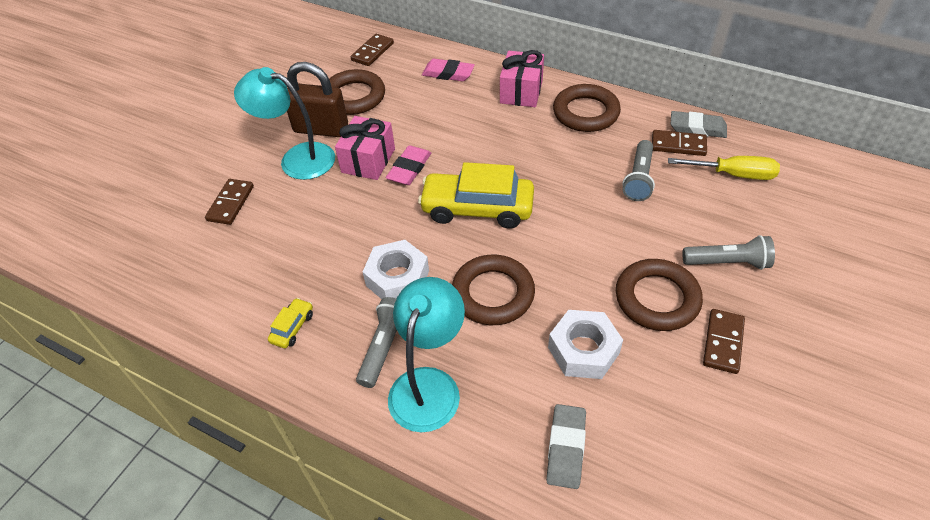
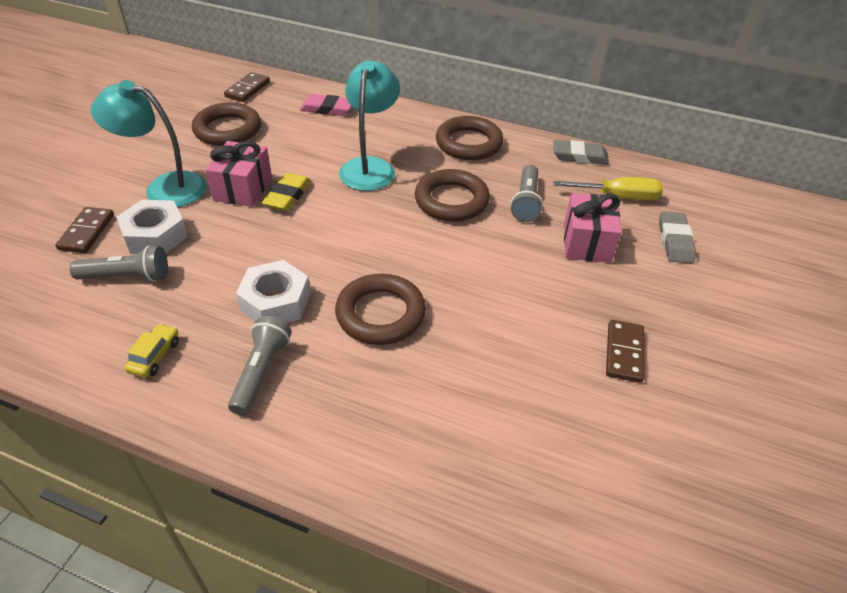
camera: 10 degrees left, 5 degrees down
(321, 129) = (191, 159): brown padlock -> none
(409, 168) = (287, 195): pink eraser -> yellow eraser
(429, 385) = (312, 409): turquoise lamp -> turquoise lamp (370, 167)
(477, 209) = (361, 232): yellow car -> none
(521, 92) = (402, 125): pink gift -> pink gift (586, 242)
(566, 448) = (467, 468): grey eraser -> grey eraser (675, 241)
(583, 350) = (480, 366): white nut -> white nut (155, 235)
(657, 298) = (553, 313): brown ring -> brown ring (451, 201)
(678, 145) = (562, 171): brown domino -> none
(727, 262) = (620, 277): grey flashlight -> grey flashlight (127, 277)

